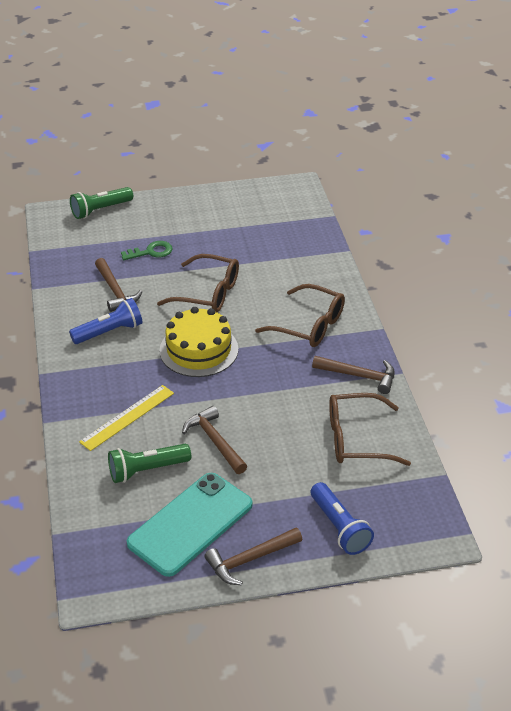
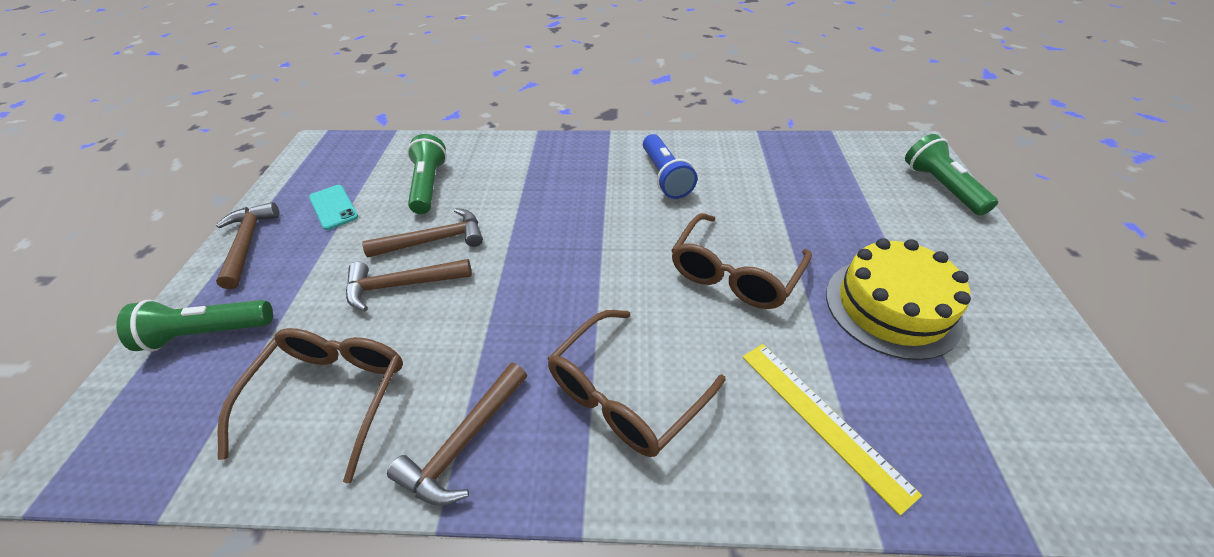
camera: 105 degrees right, 5 degrees up
(115, 291) = (746, 187): brown hammer -> brown hammer (401, 285)
(127, 417) = (514, 179): yellow ruler -> yellow ruler (822, 419)
(151, 252) = (839, 225): green key -> none
(190, 524) = (333, 207): turquoise phone -> turquoise phone, size x0.48
(199, 350) = (607, 247): yellow cake -> yellow cake (891, 307)
(339, 527) = (207, 333): blue flashlight -> green flashlight

